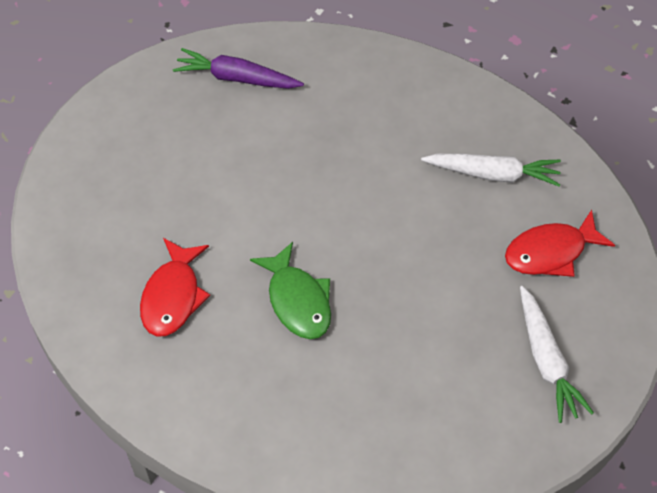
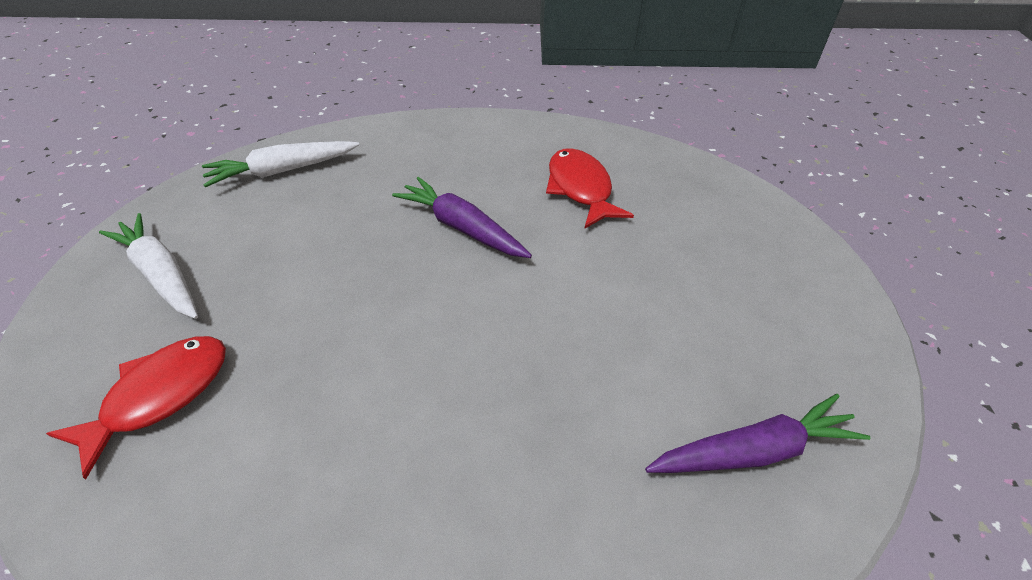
camera: 150 degrees right, 10 degrees down
(297, 300) = (461, 227): green fish -> purple carrot
(493, 174) = (270, 480): white carrot -> white carrot (282, 171)

